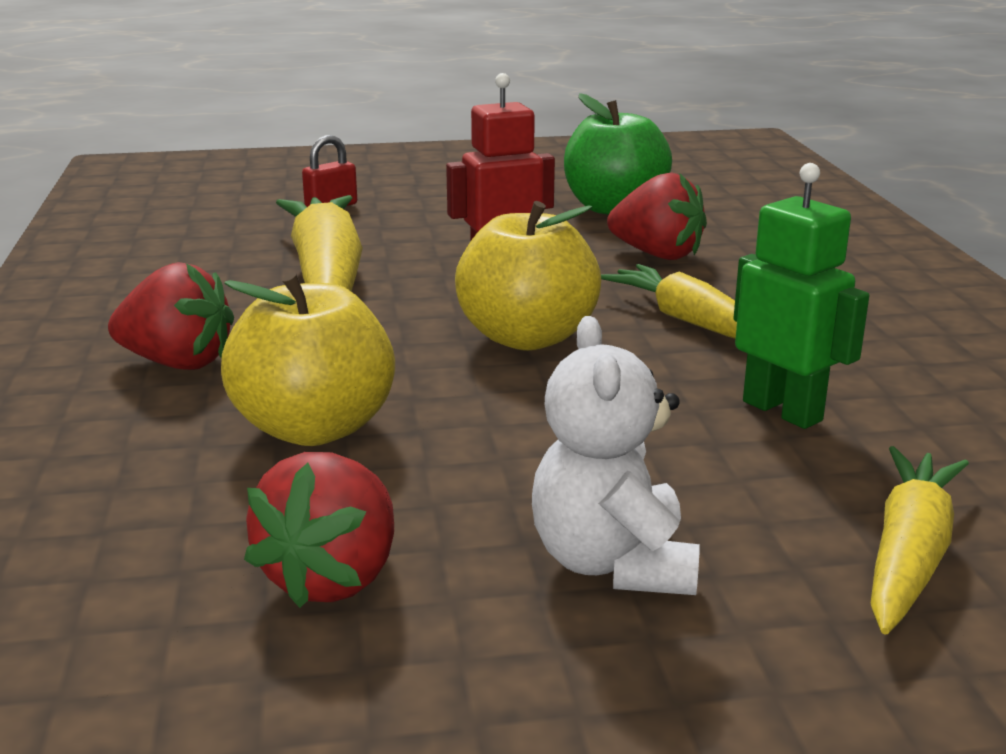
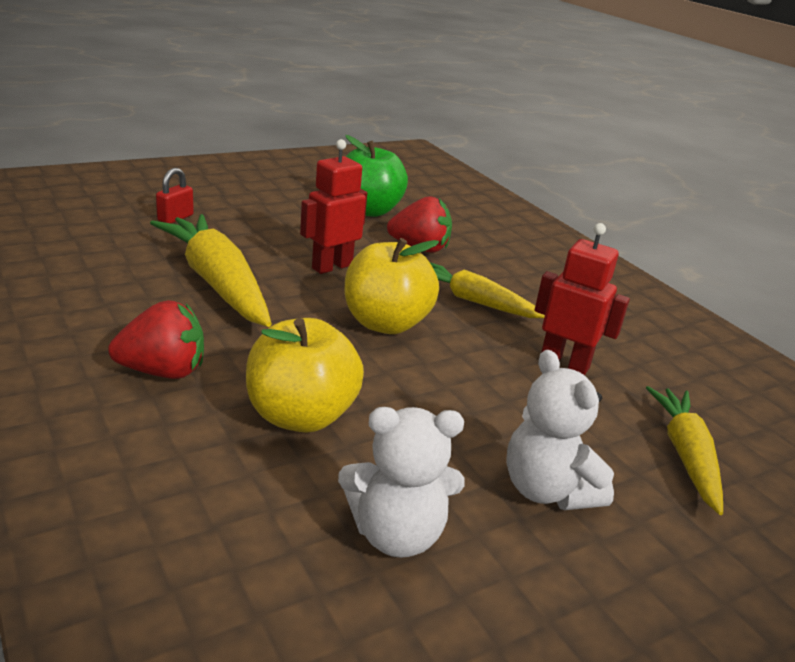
camera: 25 degrees left, 5 degrees up
(333, 578) = (396, 534): red strawberry -> white teddy bear
(783, 411) = (564, 363): green robot -> red robot

